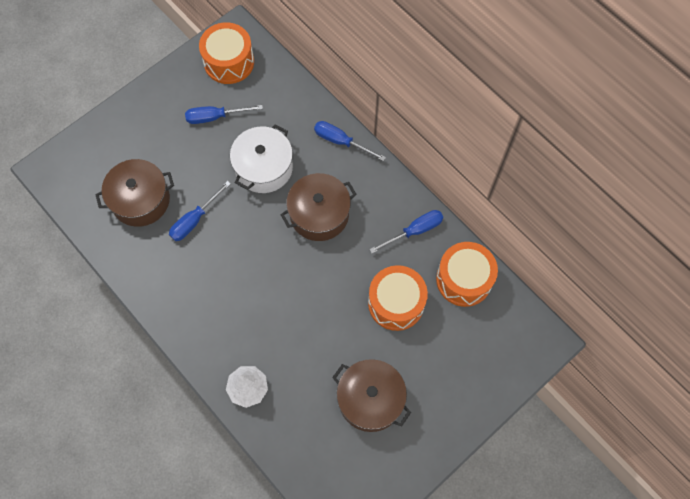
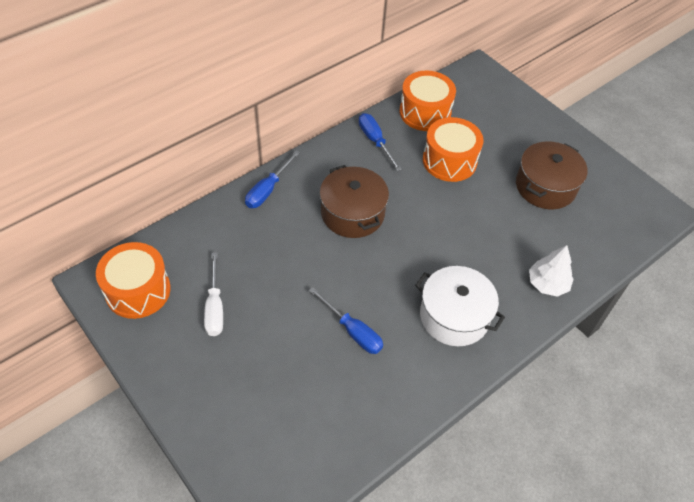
camera: 90 degrees left, 15 degrees down
(140, 200) = (321, 392): brown pot -> none
(215, 117) = (215, 307): blue screwdriver -> white screwdriver
(263, 167) = (291, 260): white pot -> white pot (454, 316)

